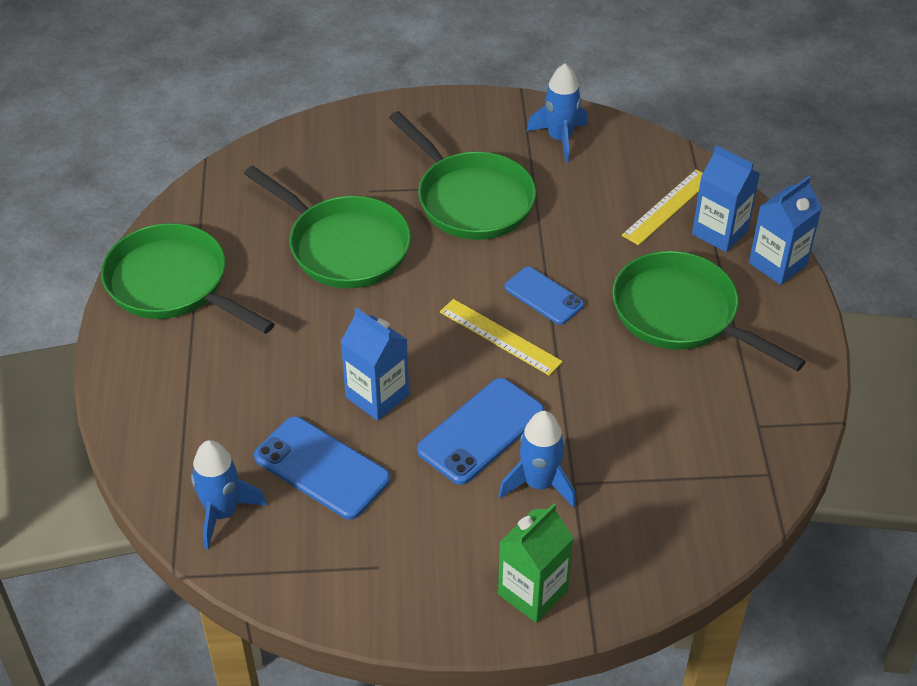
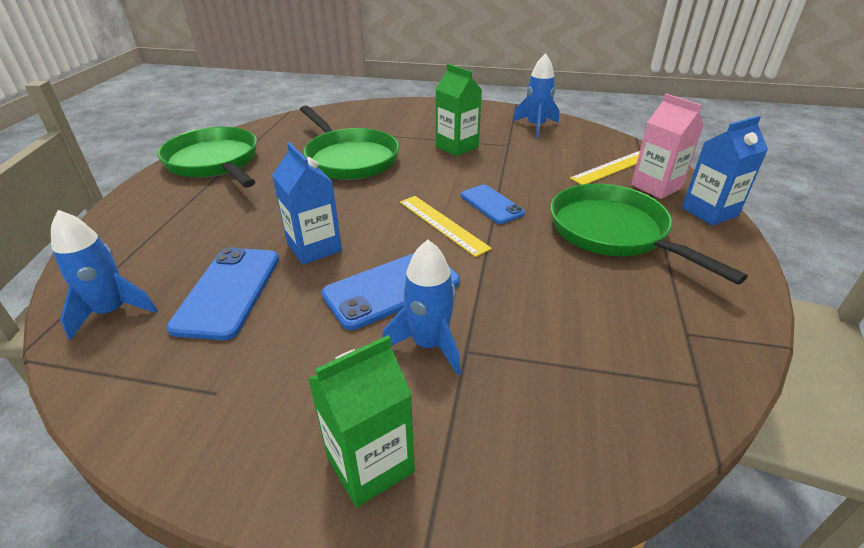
camera: 15 degrees right, 10 degrees down
(322, 468) = (228, 292): blue phone -> blue phone turned 45 degrees clockwise
(470, 199) = (457, 147): green pan -> green carton
(720, 232) = (656, 186): blue carton -> pink carton

